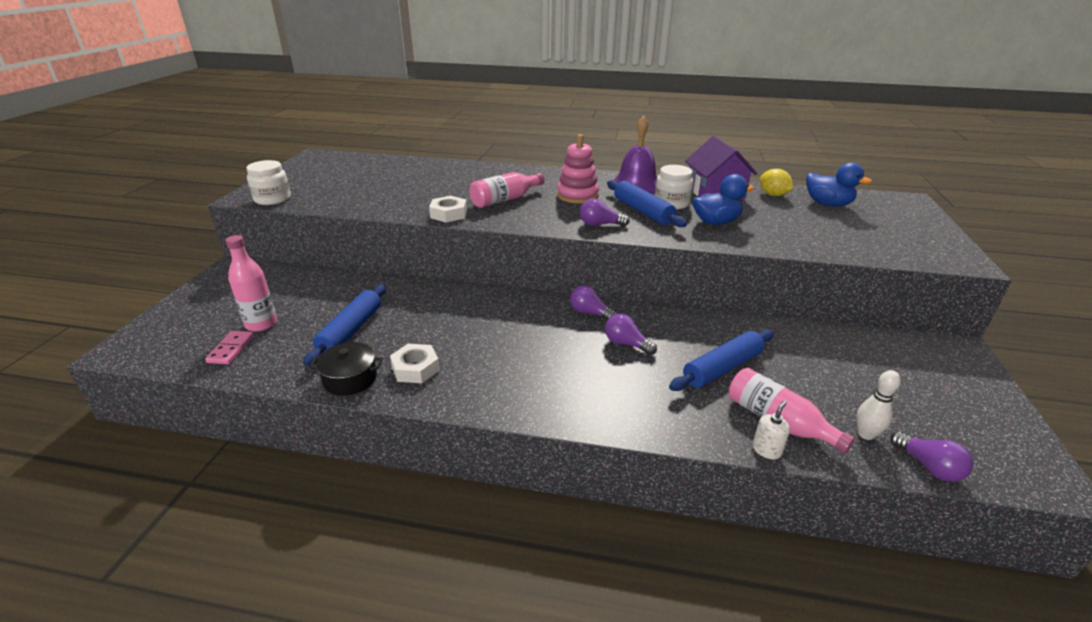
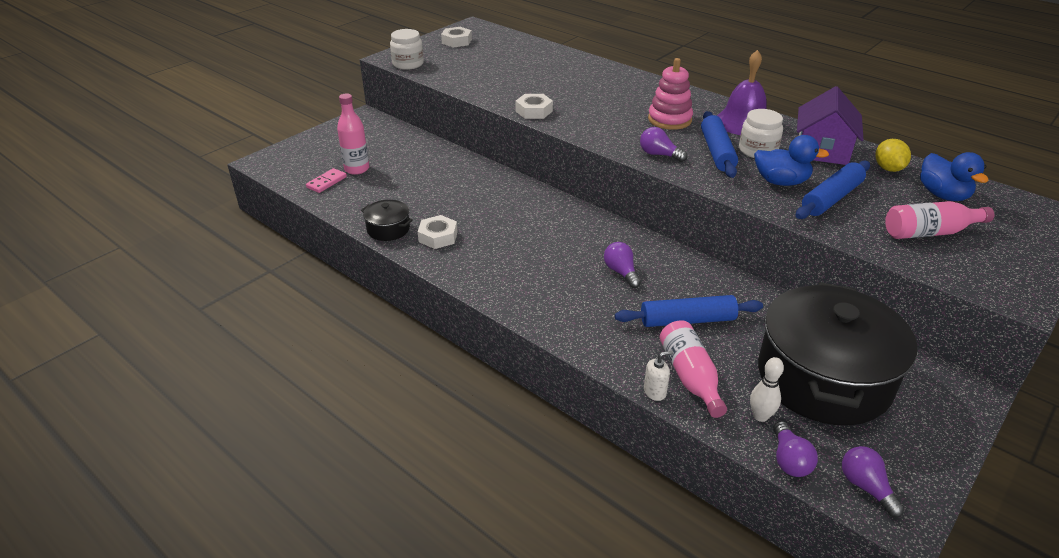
camera: 30 degrees right, 5 degrees up
(311, 170) = (457, 41): none -> white nut
(350, 331) = (413, 193): blue rolling pin -> blue rolling pin (831, 198)
(505, 200) = (596, 108): pink bottle -> pink bottle (930, 232)
(590, 313) = (615, 237): purple light bulb -> purple light bulb (865, 487)
(868, 378) = (823, 378): none -> black pot

